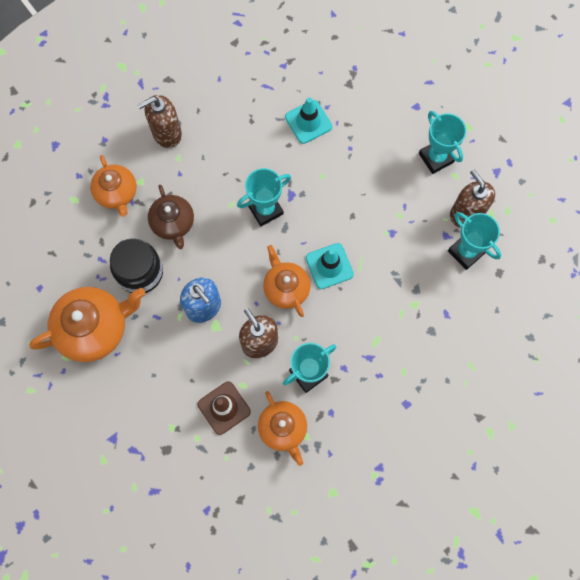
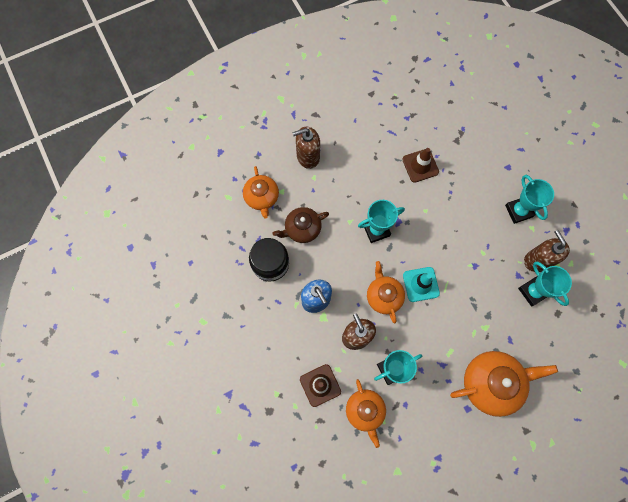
camera: 10 degrees right, 0 degrees up
(94, 328) = (227, 302): orange teapot -> orange teapot (491, 383)
(173, 223) = (302, 229): brown teapot -> brown teapot turned 75 degrees clockwise
(308, 122) = (420, 165): turquoise traffic cone -> brown traffic cone

